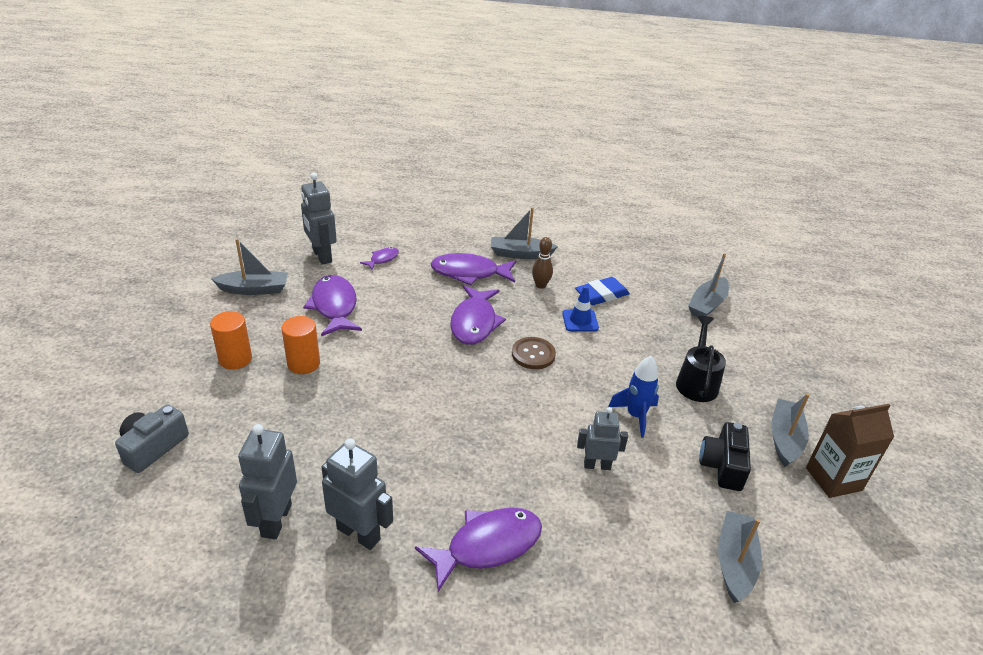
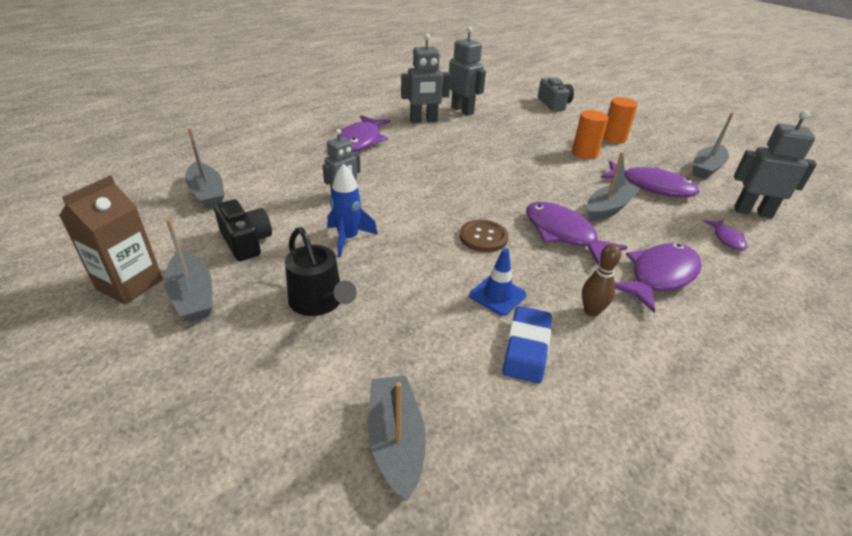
camera: 135 degrees right, 0 degrees up
(520, 254) = (681, 340): grey boat -> grey boat (608, 208)

